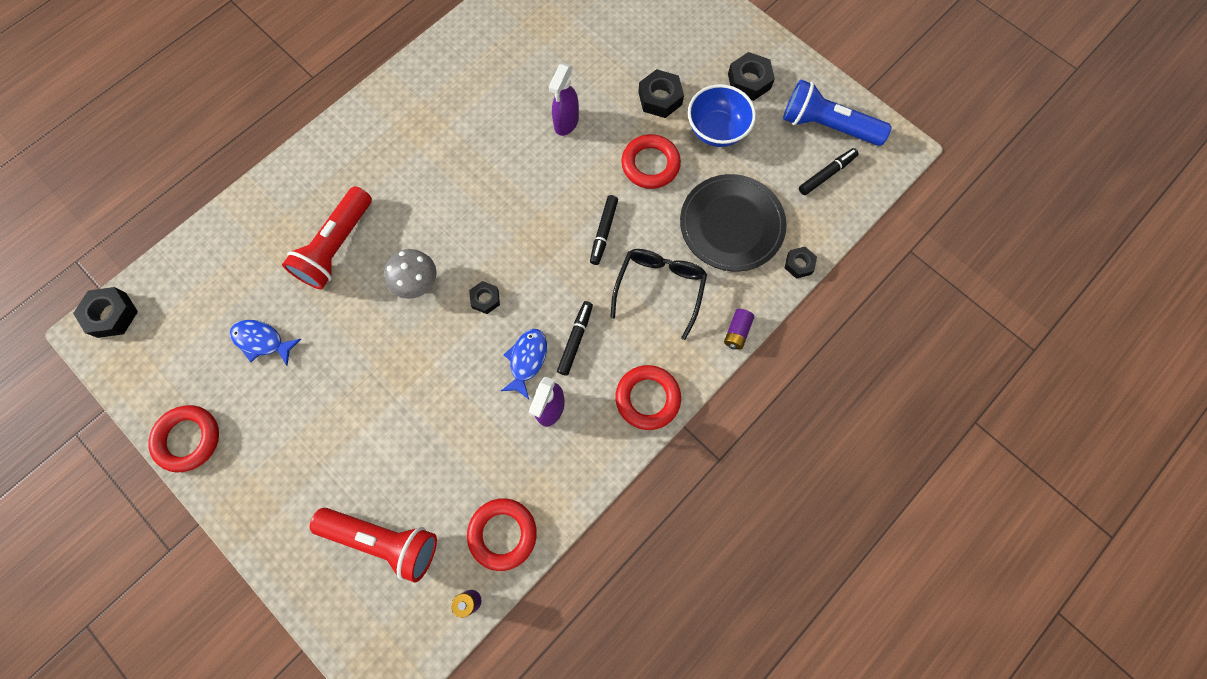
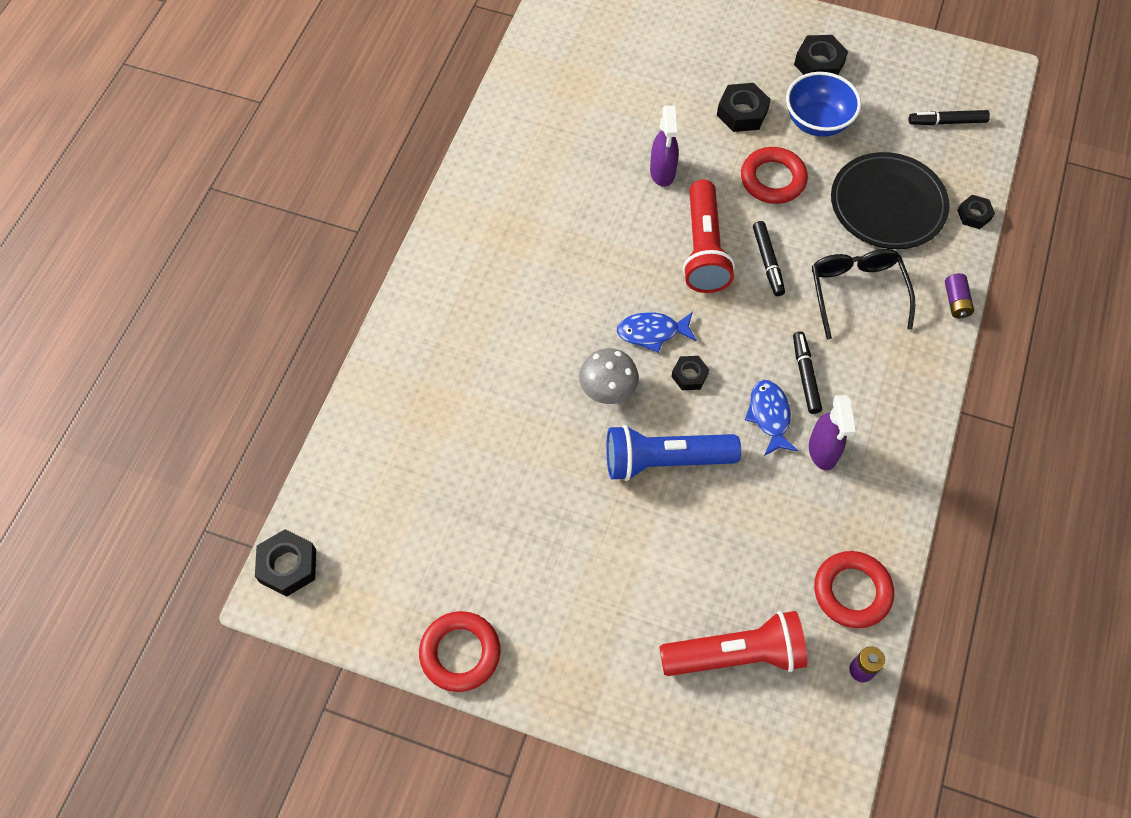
camera: 25 degrees left, 10 degrees down
(262, 341) = (478, 518): blue fish -> blue fish (652, 332)
(337, 247) = (499, 390): red flashlight -> red flashlight (704, 249)
(647, 398) = (910, 400): red ring -> none
(826, 126) = (919, 78): blue flashlight -> blue flashlight (664, 461)
(826, 174) = (947, 122): black marker -> black marker turned 120 degrees counterclockwise

